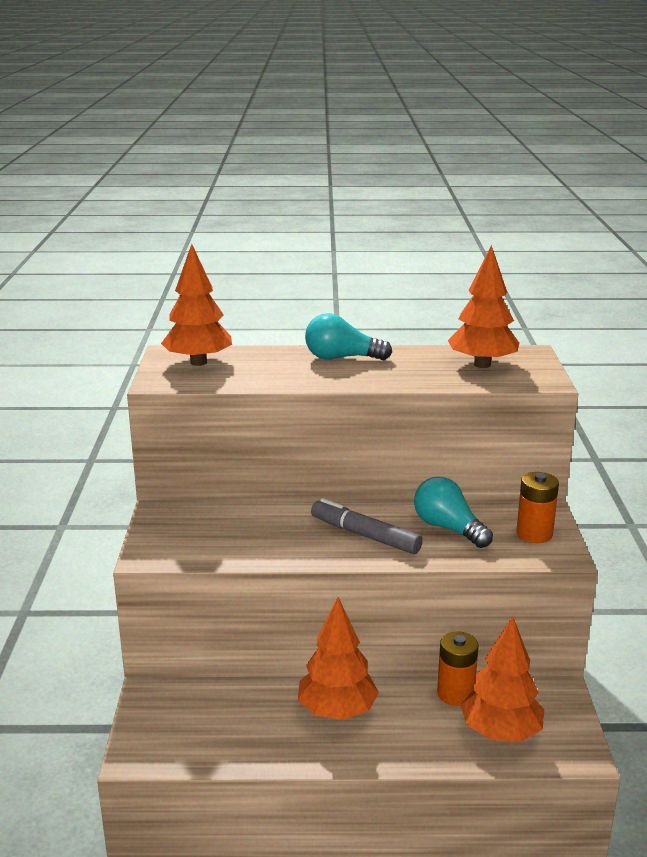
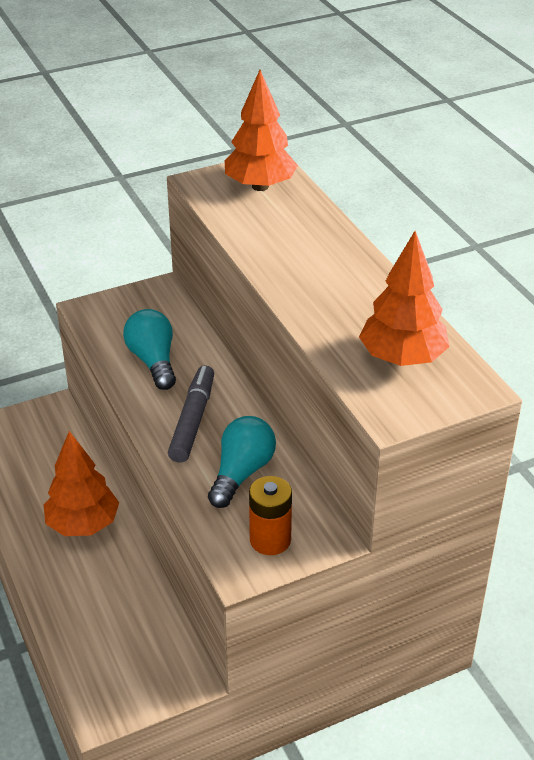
camera: 65 degrees right, 15 degrees up
(342, 358) = (340, 261): turquoise light bulb -> turquoise light bulb (153, 361)
(455, 693) = (145, 598): orange battery -> none
(500, 732) = (105, 644): orange tree -> none

